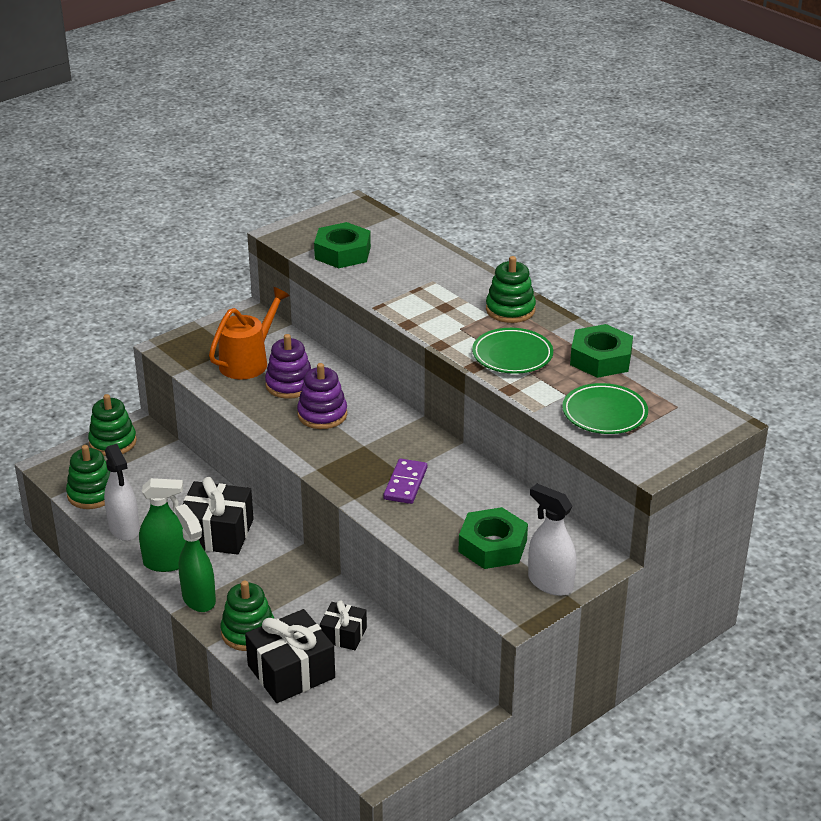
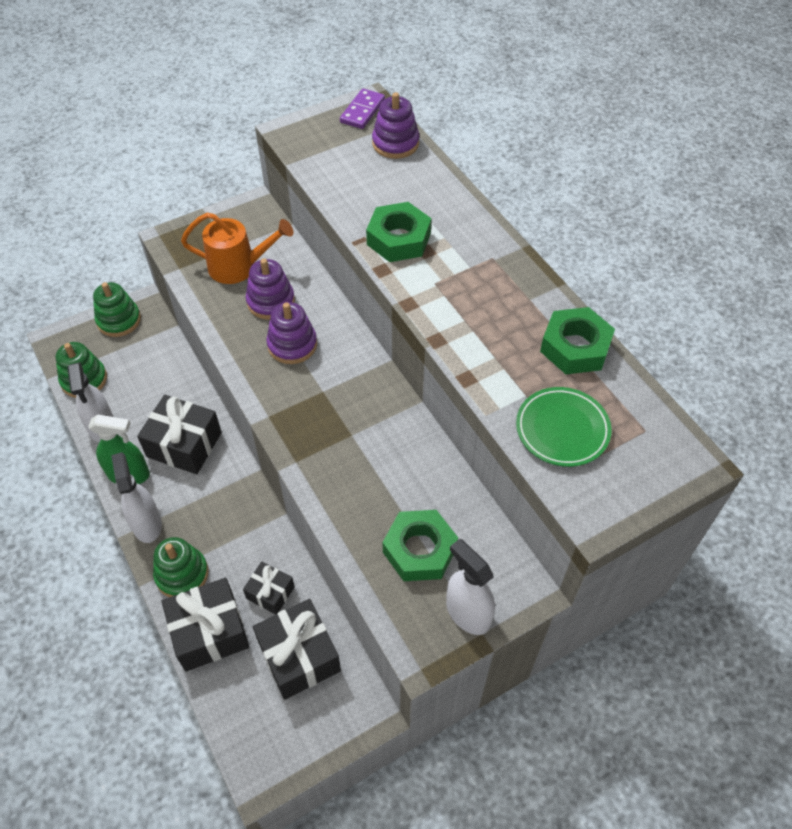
camera: 10 degrees right, 20 degrees up
(198, 598) = (147, 524): green spray bottle -> white spray bottle
(248, 361) = (239, 266): orange watering can -> orange watering can turned 45 degrees clockwise
(342, 253) = (341, 164): green nut -> green nut (399, 239)
(387, 678) = (299, 656): none -> black gift
(390, 233) = (395, 143): none -> purple stacking toy
(405, 484) = (351, 449): purple domino -> purple domino (362, 111)
(510, 310) = (494, 264): green stacking toy -> none
(512, 355) = (481, 329): green plate -> none

